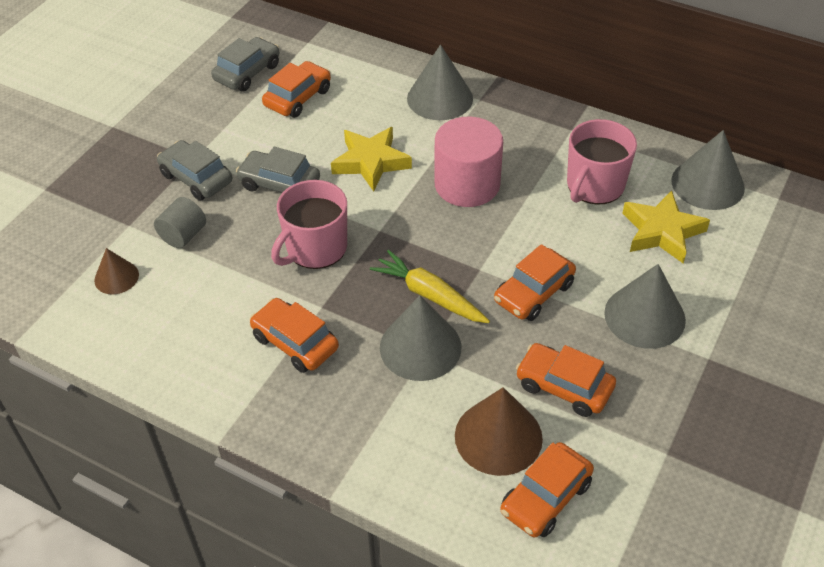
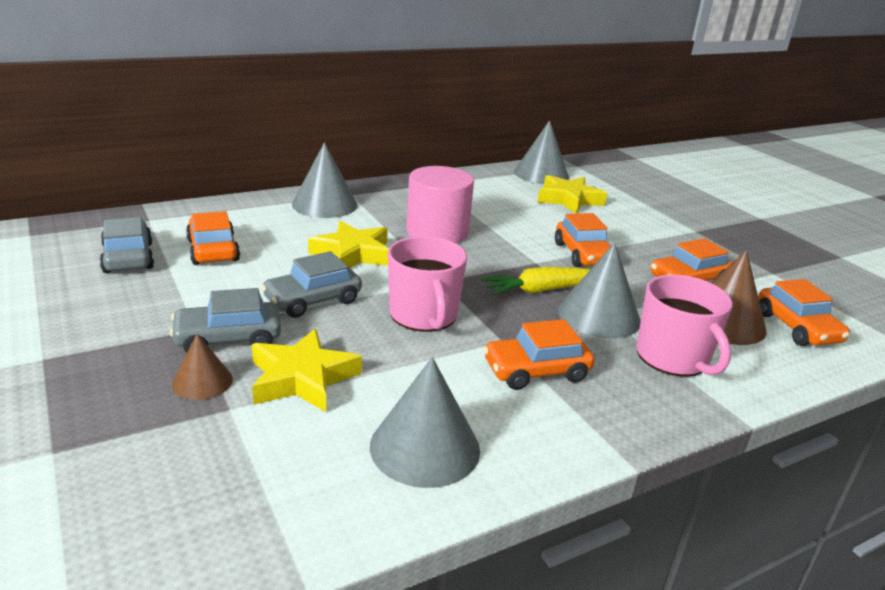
camera: 60 degrees left, 20 degrees down
(116, 277) = (304, 450): brown cone -> brown cone (202, 381)
(183, 235) = (302, 378): grey cylinder -> yellow star
(594, 186) = (499, 199): pink mug -> pink mug (673, 358)
(644, 316) = (642, 232): grey cone -> grey cone (425, 447)

